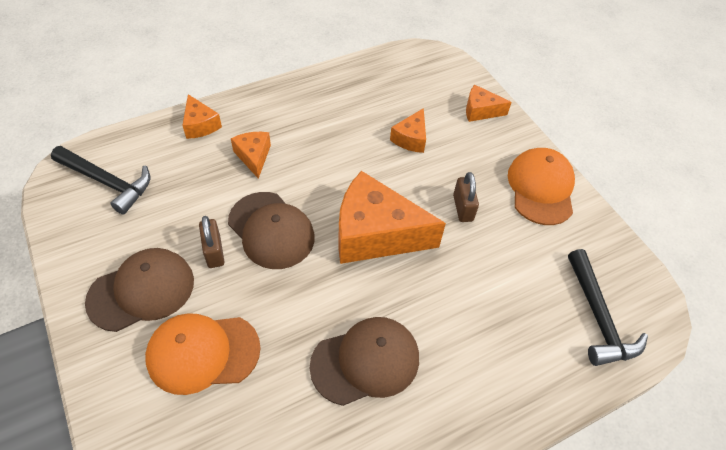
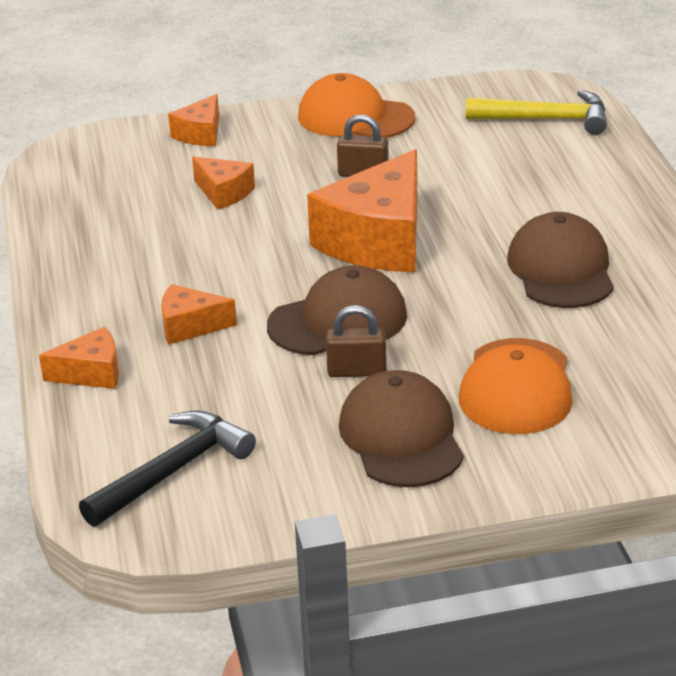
camera: 70 degrees left, 20 degrees down
(598, 317) = (546, 119): black hammer -> yellow hammer

